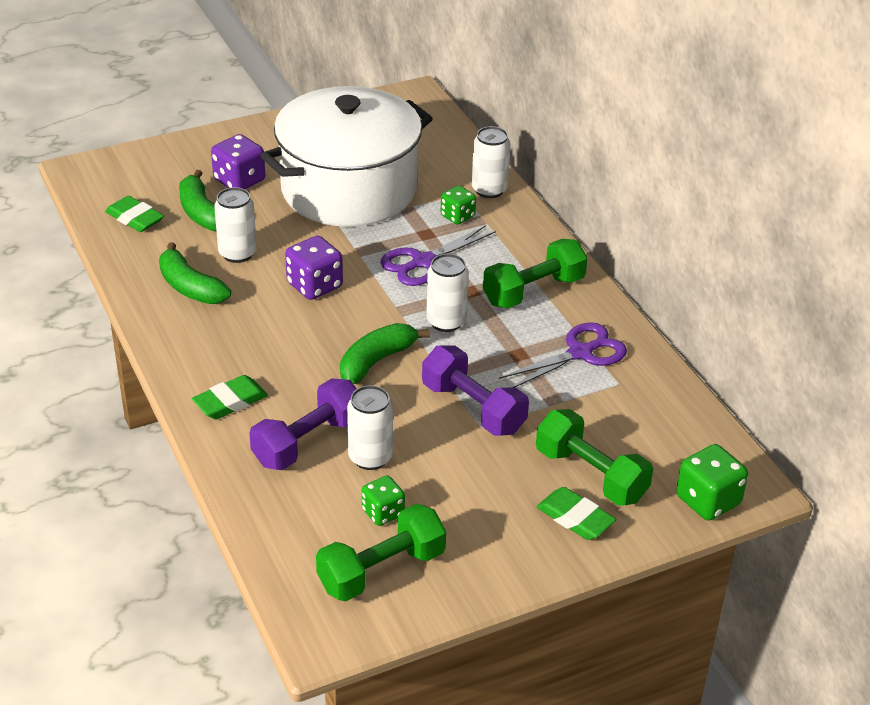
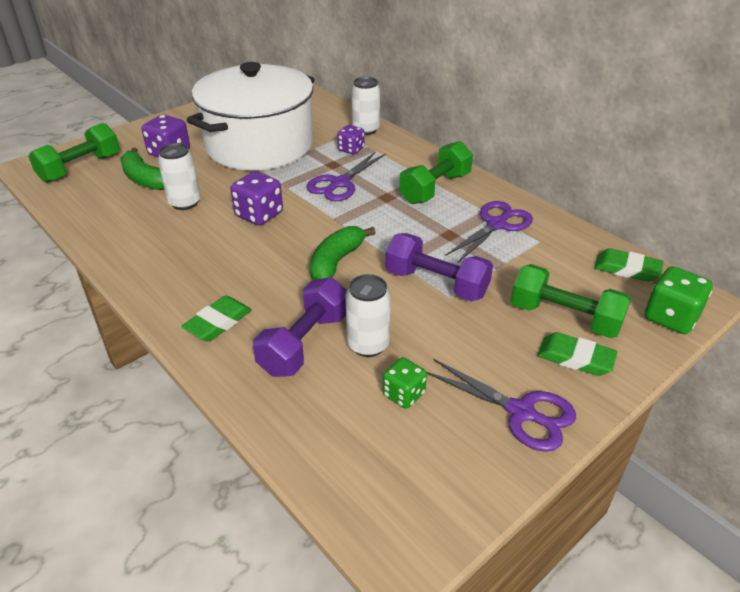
camera: 15 degrees left, 0 degrees up
(135, 218) = (87, 192): green eraser -> green eraser (627, 269)
(190, 287) = (151, 235): green banana -> none
(381, 570) = (430, 454): green dumbbell -> green dumbbell (80, 168)
(446, 322) = (379, 222): white can -> none
(457, 216) = (351, 149): green dice -> purple dice
(488, 555) = (521, 412): none -> purple scissors

